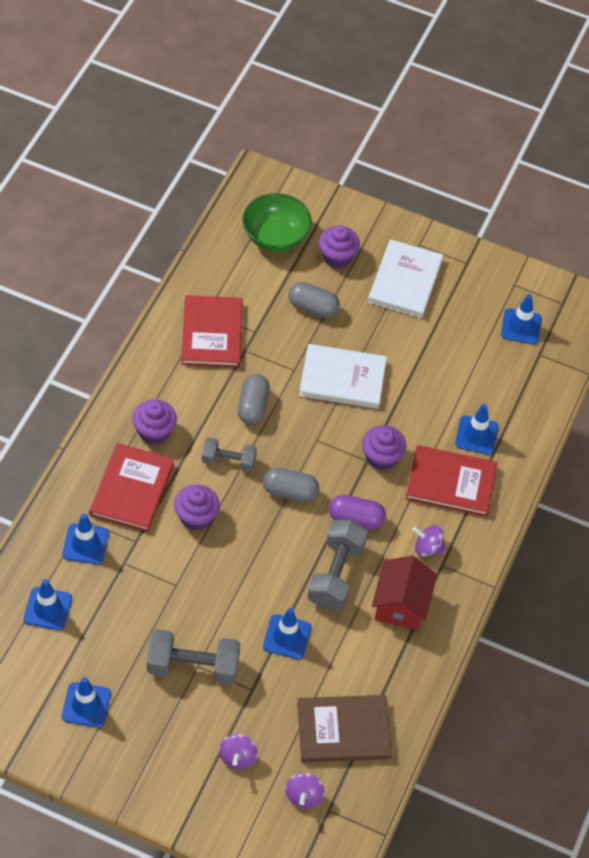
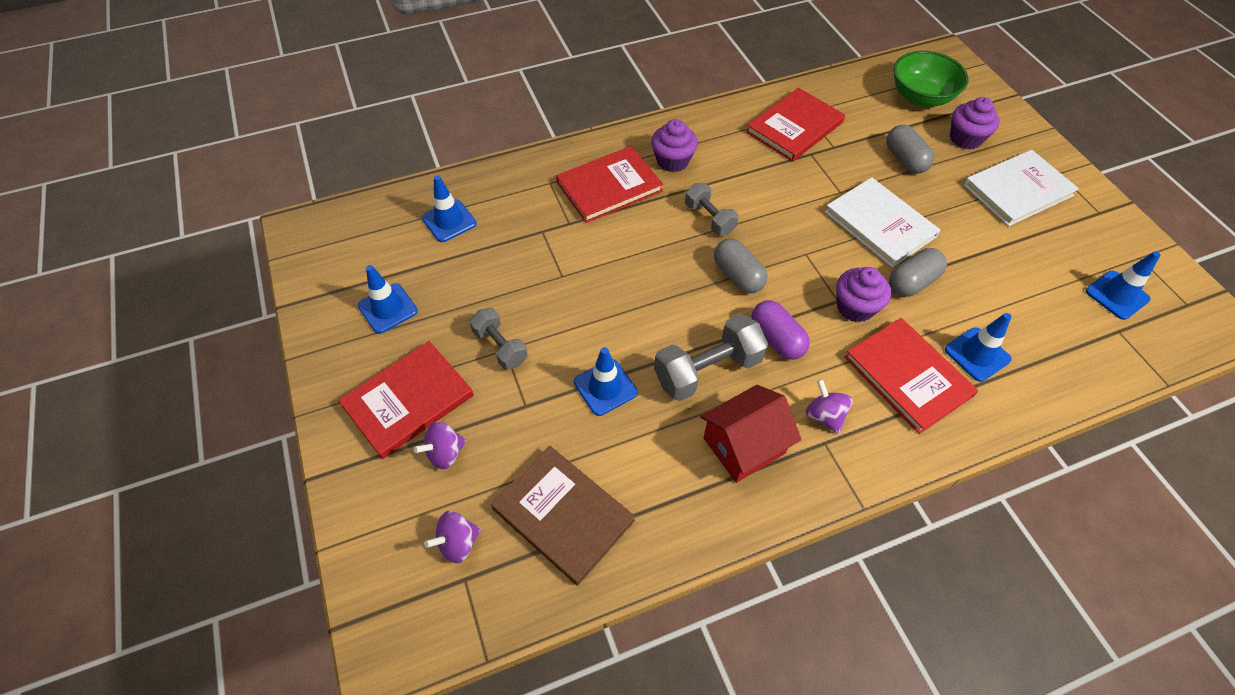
camera: 50 degrees right, 0 degrees up
(85, 544) = (530, 198): blue traffic cone -> none
(176, 748) = (408, 401): none -> red book
(193, 666) = (500, 347): grey dumbbell -> grey dumbbell, size x0.63
(196, 517) = (636, 239): purple cupcake -> none
(253, 407) = (774, 194): grey capsule -> grey capsule (912, 282)

